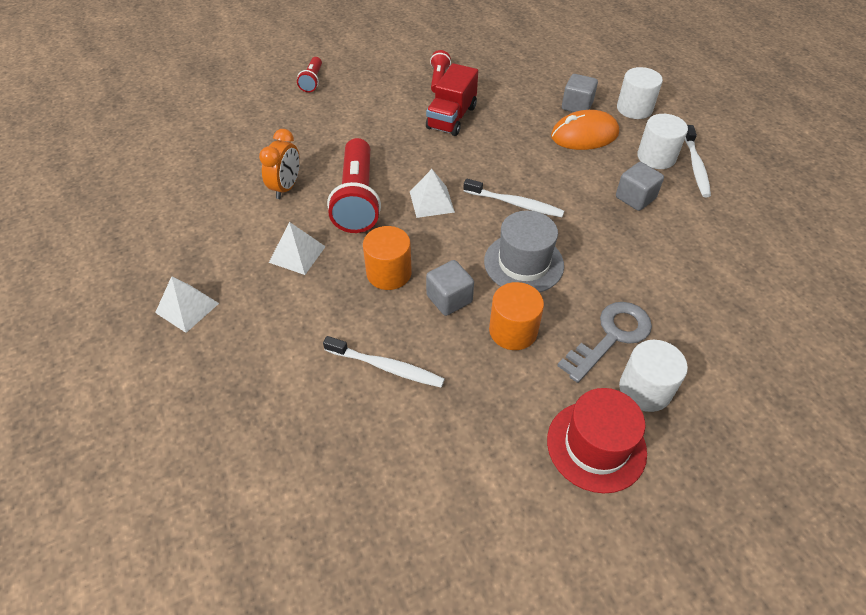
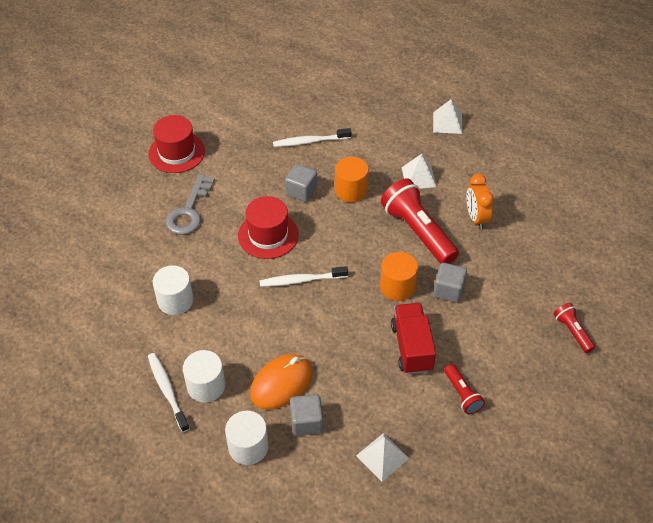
camera: 150 degrees right, 0 degrees up
(431, 201) = (363, 254): white pyramid -> white pyramid (382, 457)
(513, 331) = (251, 189): orange cylinder -> orange cylinder (397, 287)
(523, 263) = (268, 235): grey hat -> red hat
(635, 198) = (210, 329): grey cube -> grey cube (448, 290)
(645, 389) = (159, 190): white cylinder -> white cylinder (175, 300)

